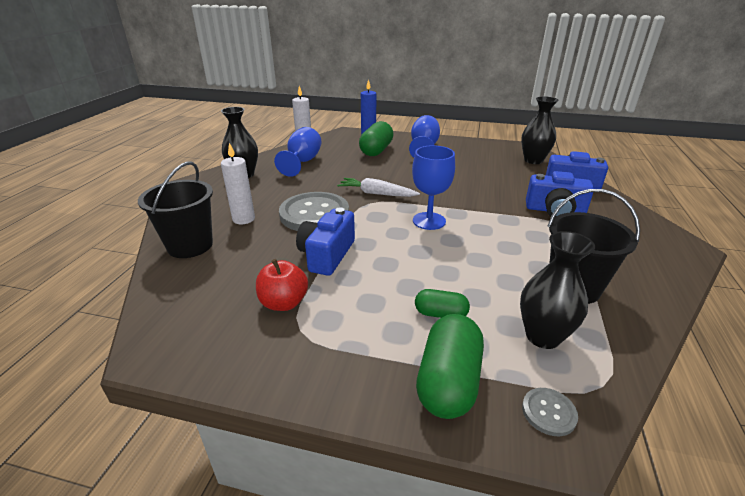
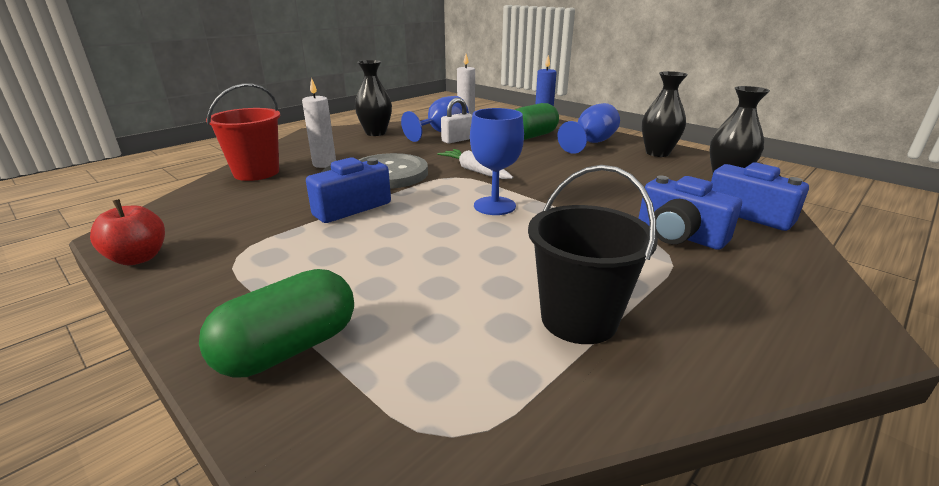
camera: 30 degrees right, 5 degrees down
(190, 245) = (256, 172): black bucket -> red bucket
(284, 303) = (257, 232): red apple -> red apple (138, 258)
(324, 167) = (457, 140): none -> white padlock
(440, 314) = (376, 288): green capsule -> none
(543, 336) = (456, 352): black vase -> black vase (657, 153)
(548, 412) = (342, 428): grey button -> none

